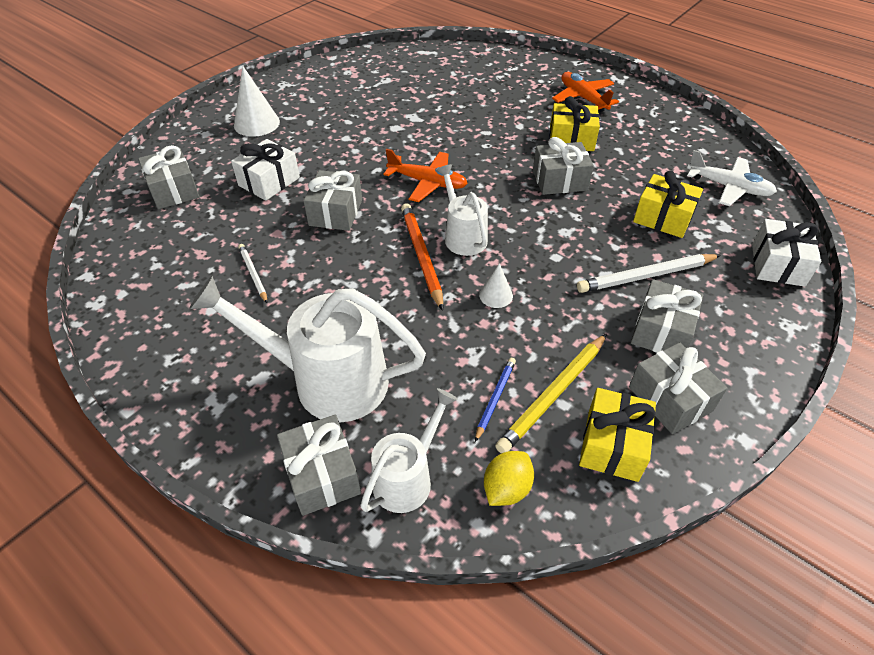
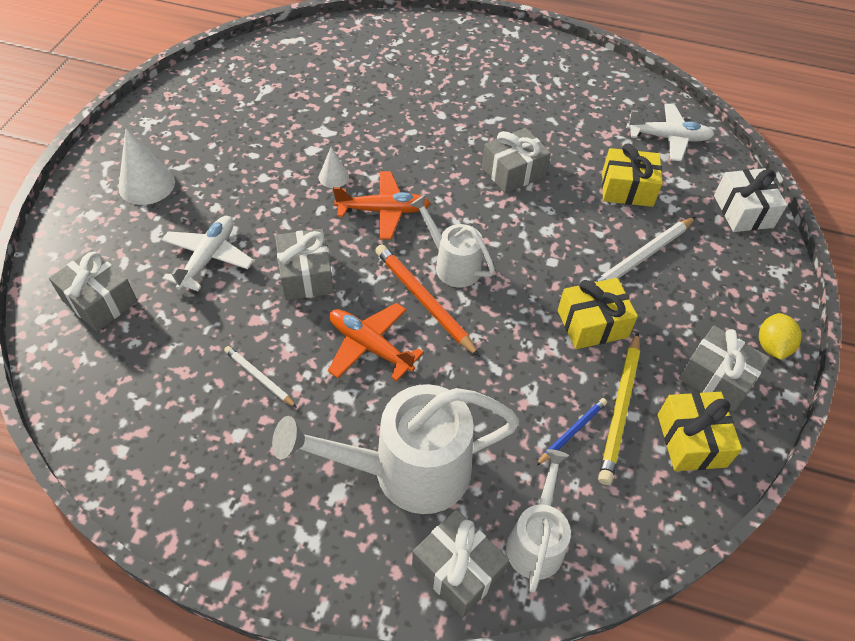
camera: 25 degrees left, 5 degrees up
(269, 182) = (208, 258): white gift -> white plane
(495, 398) = (572, 432): blue pencil -> blue pencil turned 45 degrees clockwise
(496, 295) = (518, 322): white cone -> white cone (333, 177)
(506, 488) = (626, 516): yellow lemon -> yellow lemon (772, 346)
(571, 139) = (501, 119): yellow gift -> yellow gift (592, 324)
(582, 98) = (488, 65): orange plane -> orange plane (369, 346)
(661, 331) = (679, 312): grey gift -> none

